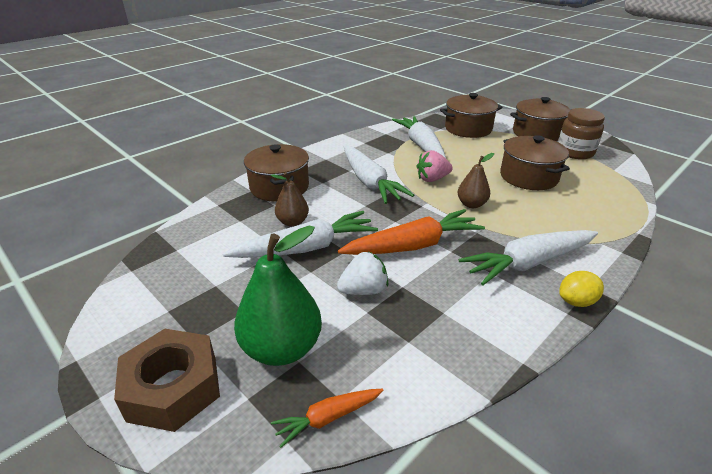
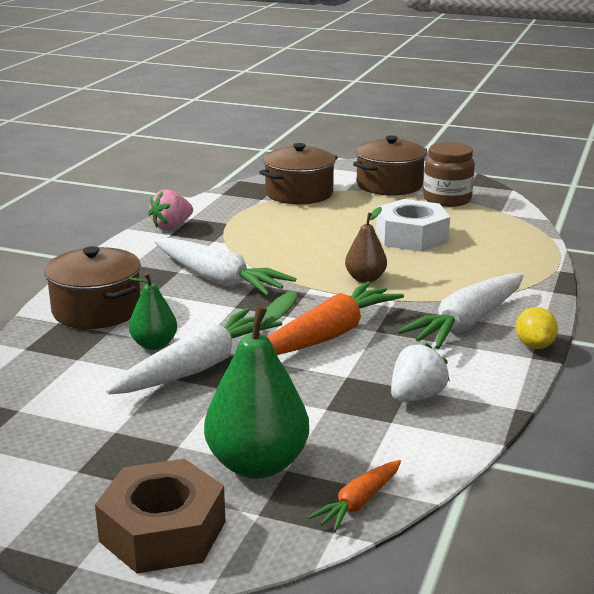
camera: 25 degrees left, 10 degrees down
(292, 222) = (154, 344): brown pear -> green pear
(363, 290) = (306, 390): white strawberry -> white strawberry (416, 397)
(421, 146) = (253, 225): white carrot -> none
(432, 179) = (297, 261): pink strawberry -> pink strawberry (171, 226)
(528, 177) = (411, 236): brown pot -> white nut
(576, 301) = (534, 345): yellow lemon -> yellow lemon turned 45 degrees counterclockwise

